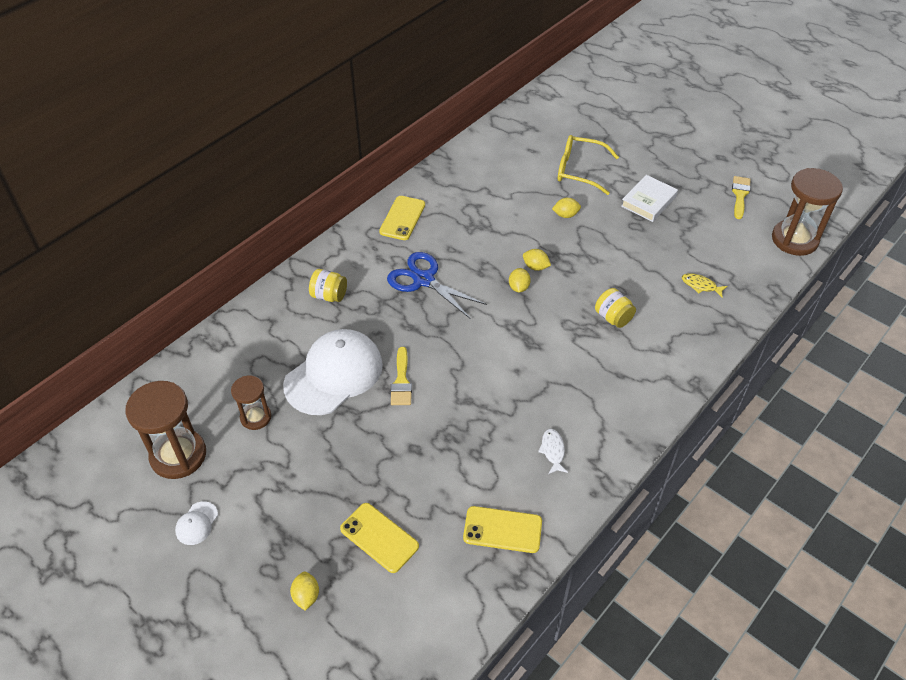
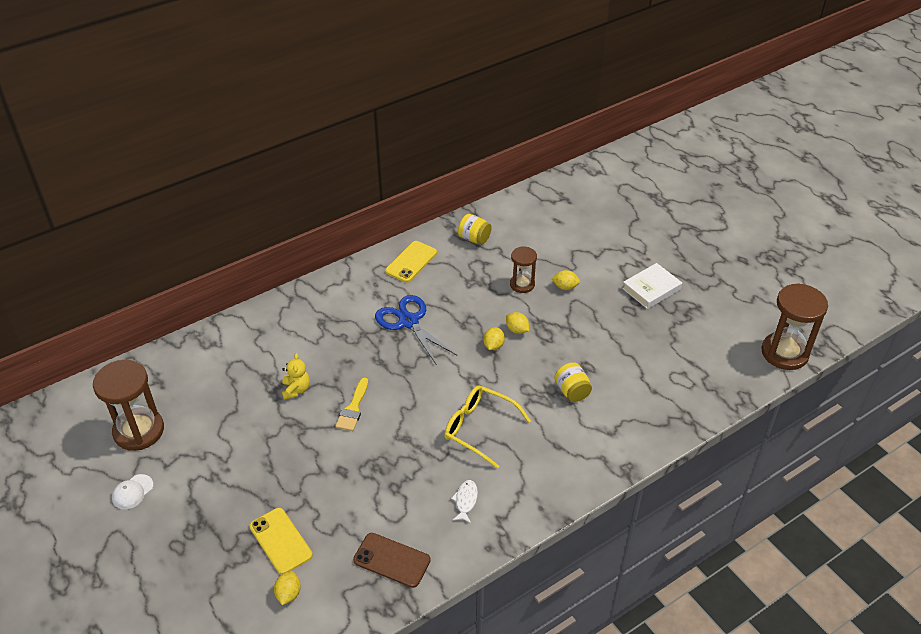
camera: 15 degrees right, 5 degrees down
(256, 417) = (215, 412): brown hourglass -> brown hourglass (522, 284)
(306, 596) = (199, 575): yellow lemon -> yellow lemon (288, 594)
(329, 295) = (319, 319): yellow jar -> yellow jar (474, 238)
(334, 374) = (296, 390): white cap -> yellow teddy bear
(502, 530) = (392, 560): yellow phone -> brown phone
(579, 170) = (595, 247): yellow glasses -> yellow glasses (479, 428)
(700, 286) = (670, 378): yellow fish -> none
(740, 195) = (746, 299): yellow brush -> none

